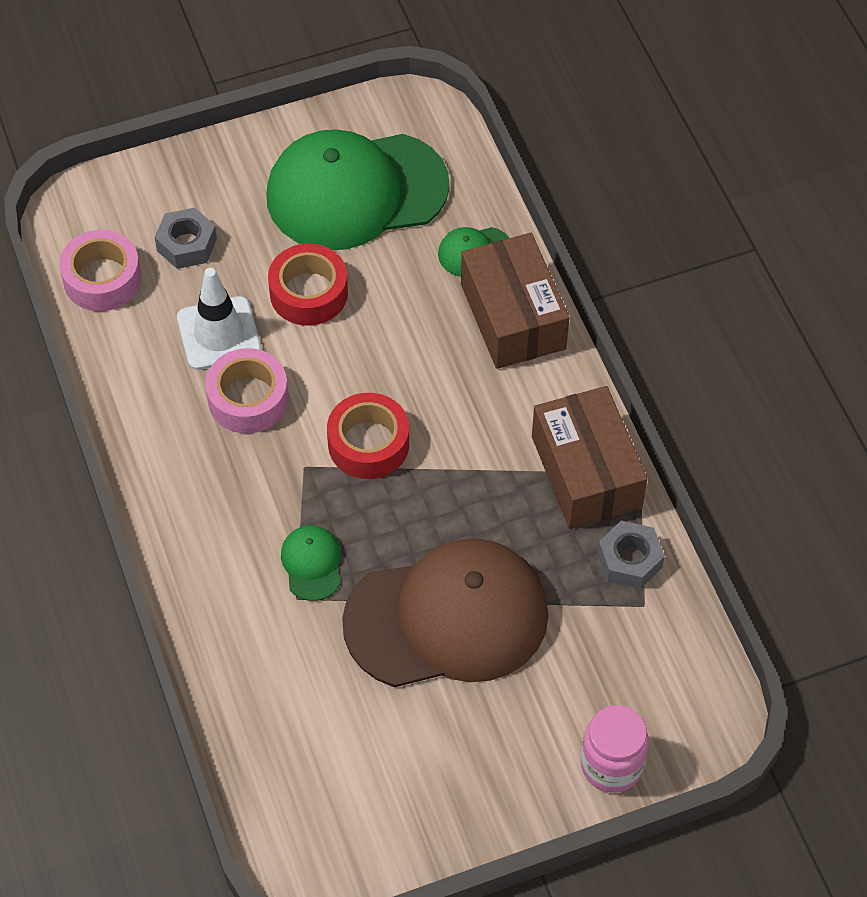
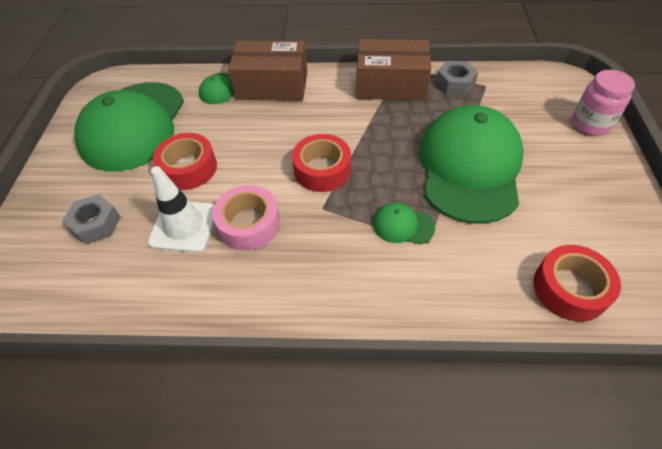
camera: 65 degrees left, 5 degrees down
(102, 279) = (79, 288): pink tape -> none
(285, 763) = (569, 289): none -> red tape
(447, 618) = (469, 167): brown cap -> green cap

